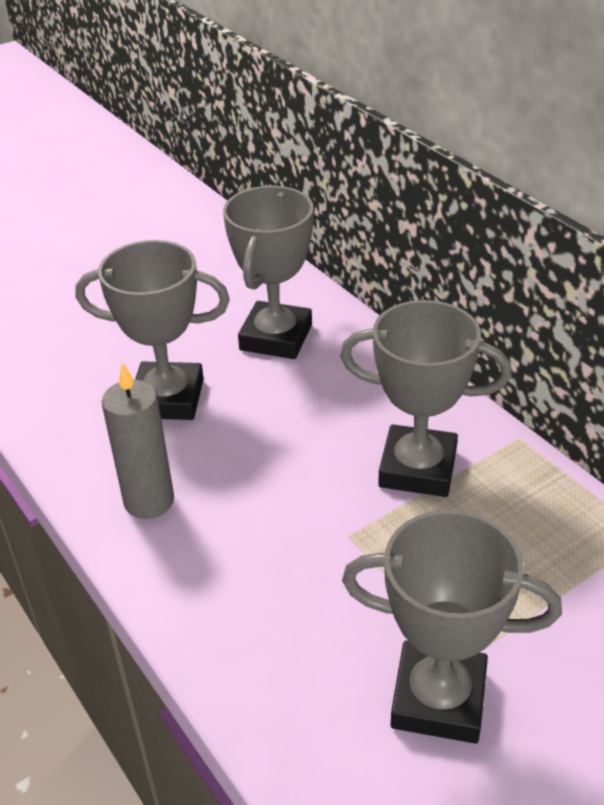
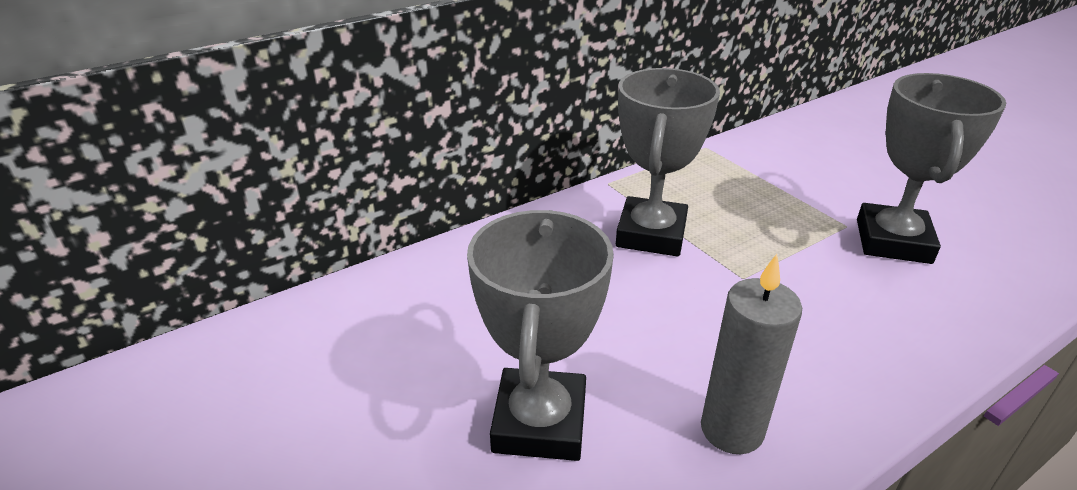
camera: 90 degrees left, 5 degrees down
(276, 337) = (432, 321): grey trophy -> none

